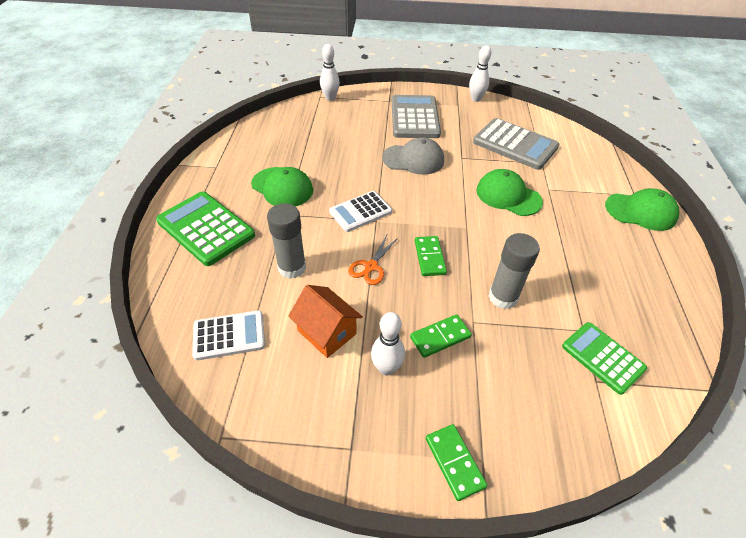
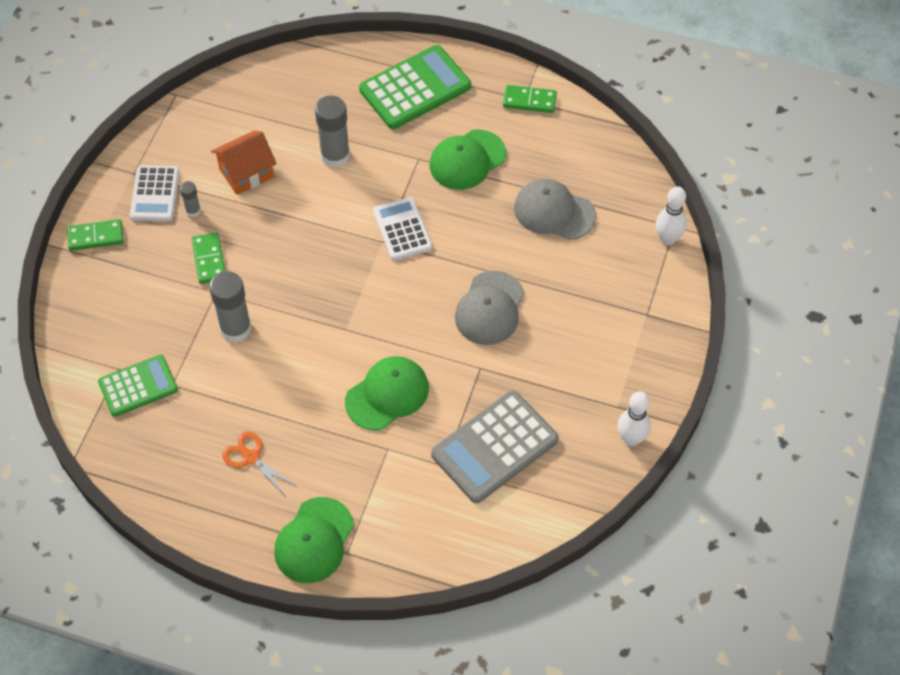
camera: 105 degrees right, 10 degrees up
(229, 335) = (268, 103): white calculator -> white calculator (155, 194)
(321, 142) = (554, 212): none -> grey cap
(371, 266) = (315, 223): orange scissors -> orange scissors (251, 457)
(386, 368) = (193, 210): white bowling pin -> grey glue stick
(414, 118) = (592, 336): grey calculator -> none
(429, 257) = (310, 278): green domino -> green domino (529, 101)

